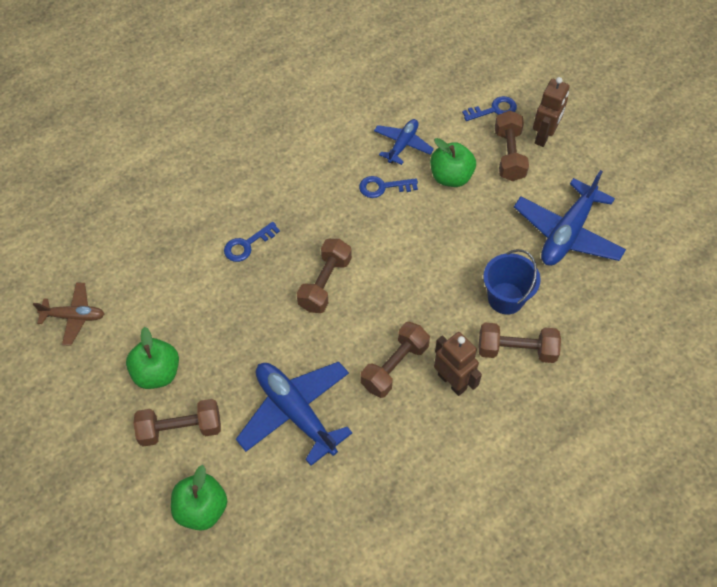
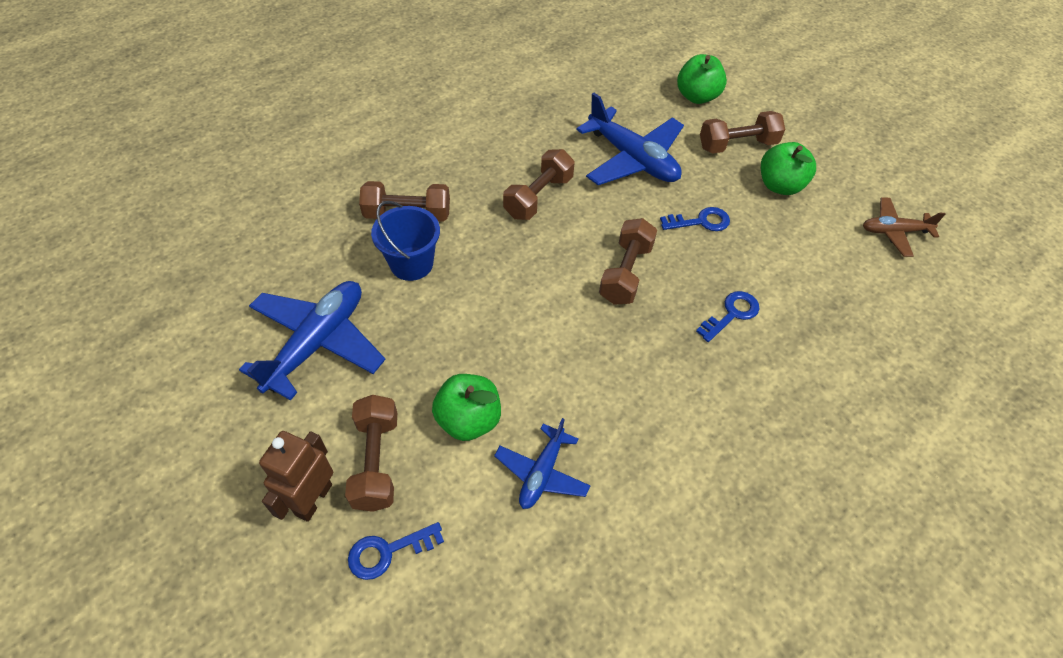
camera: 175 degrees right, 5 degrees down
(383, 187) = (566, 400): blue key -> blue key (700, 221)
(452, 381) = (478, 186): brown robot -> none

